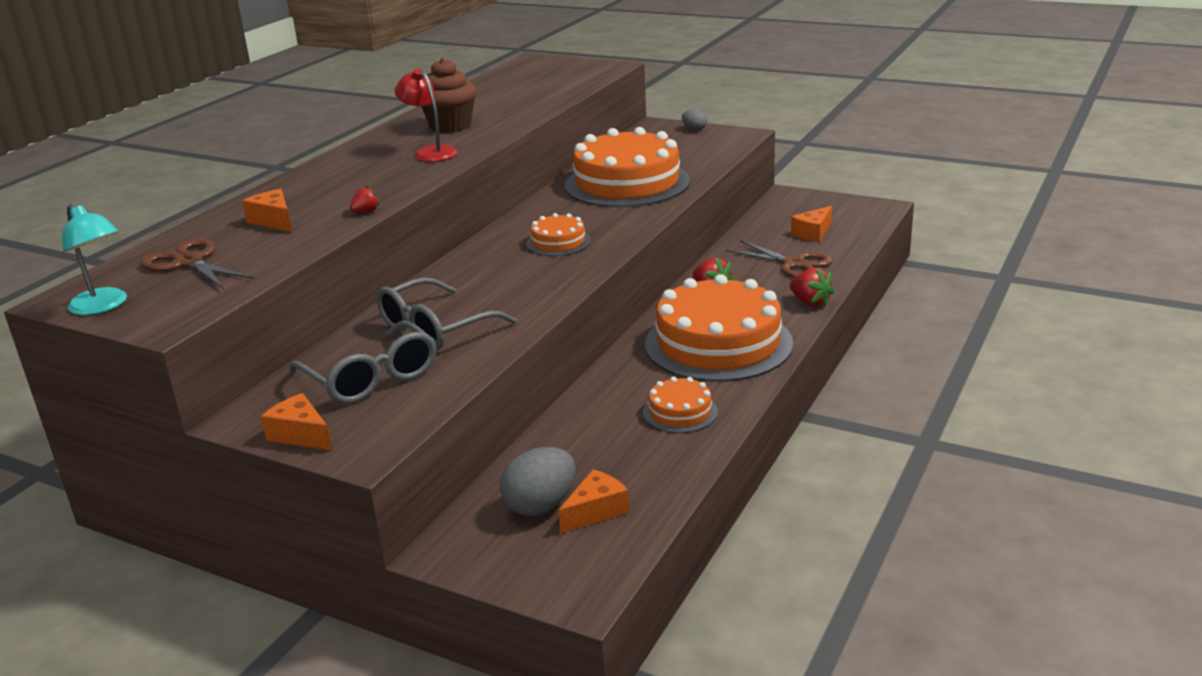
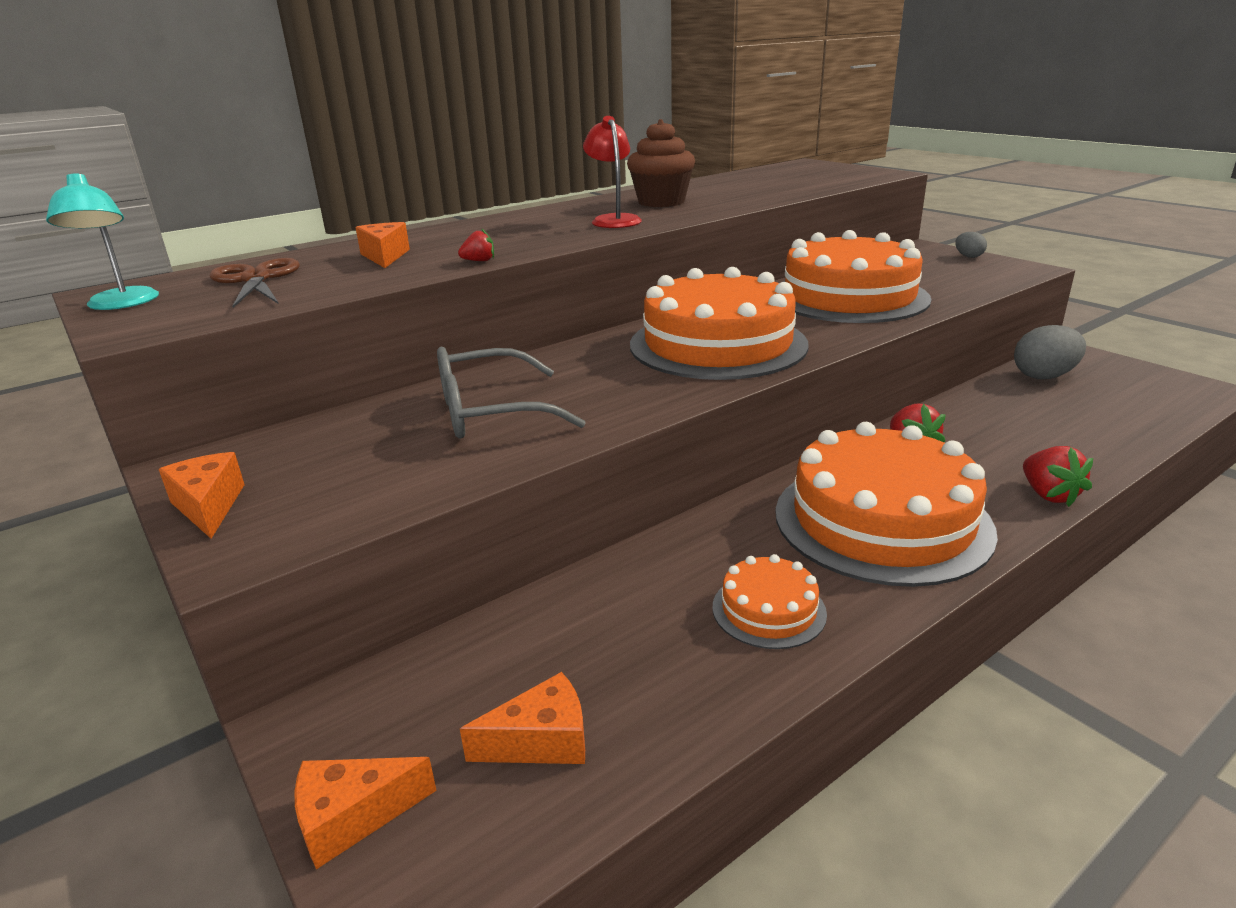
camera: 25 degrees right, 0 degrees up
(372, 378) = (361, 455): grey glasses -> none
(541, 505) = (479, 699): grey egg -> grey egg (1044, 376)
(558, 242) = (718, 344): orange cake -> orange cake, size x2.18
(793, 264) = (1045, 436): brown scissors -> none
(813, 233) = (1090, 403): orange cheese -> orange cheese (353, 817)

